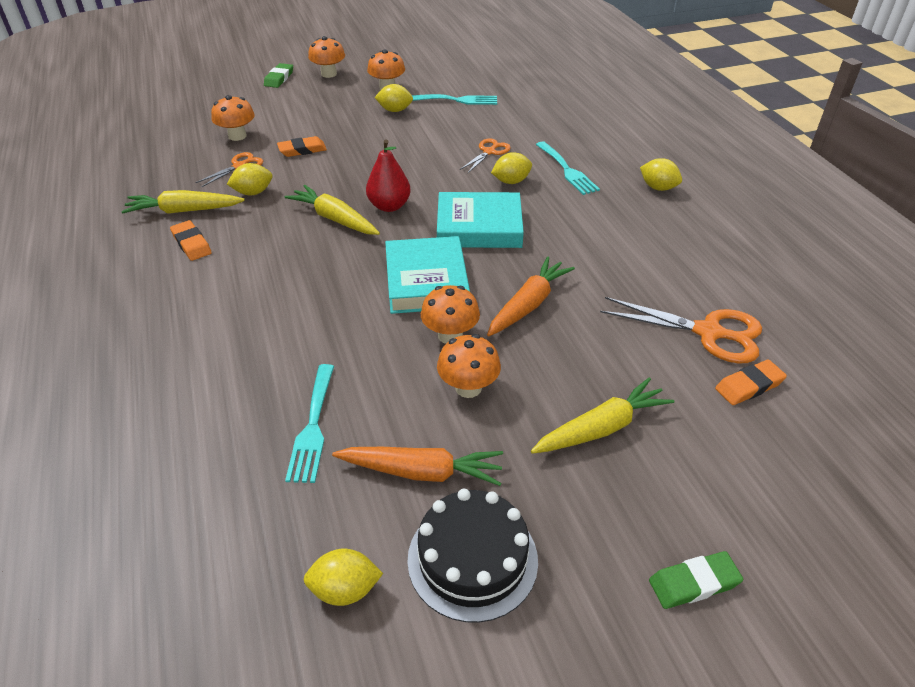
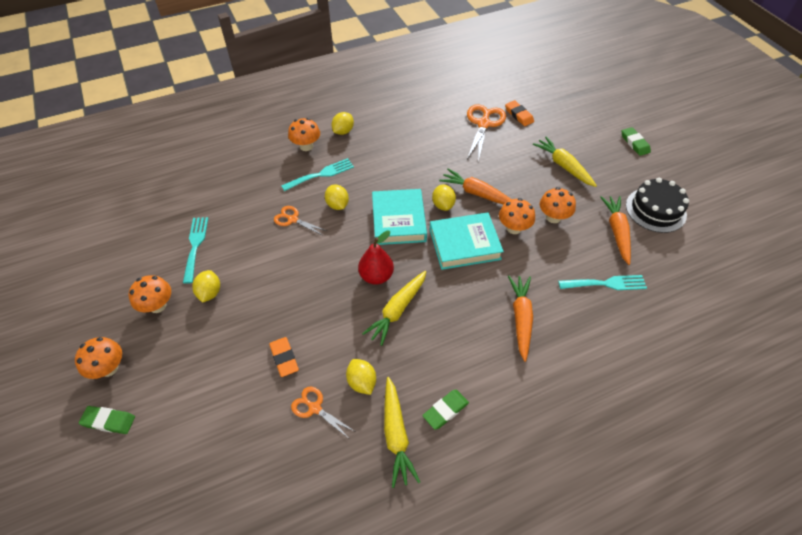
camera: 95 degrees left, 10 degrees up
(191, 244) = (445, 410): orange eraser -> green eraser
(237, 136) = (251, 428): orange mushroom -> orange mushroom (306, 146)
(284, 319) = (521, 319): none -> orange carrot
(345, 589) = (691, 253): yellow lemon -> yellow lemon (443, 205)

